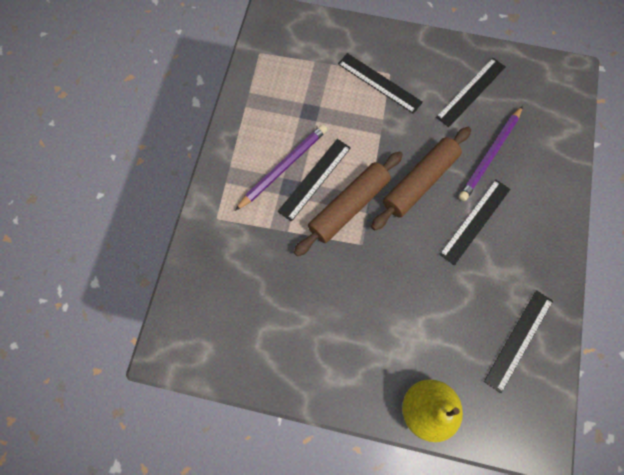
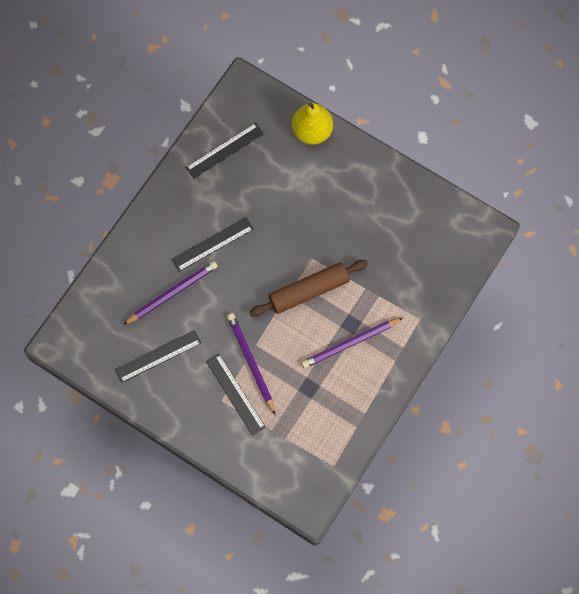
camera: 160 degrees left, 0 degrees up
(315, 179) = (327, 324): black ruler -> none
(377, 115) = (251, 363): none -> purple pencil
(419, 181) = (242, 291): brown rolling pin -> none

